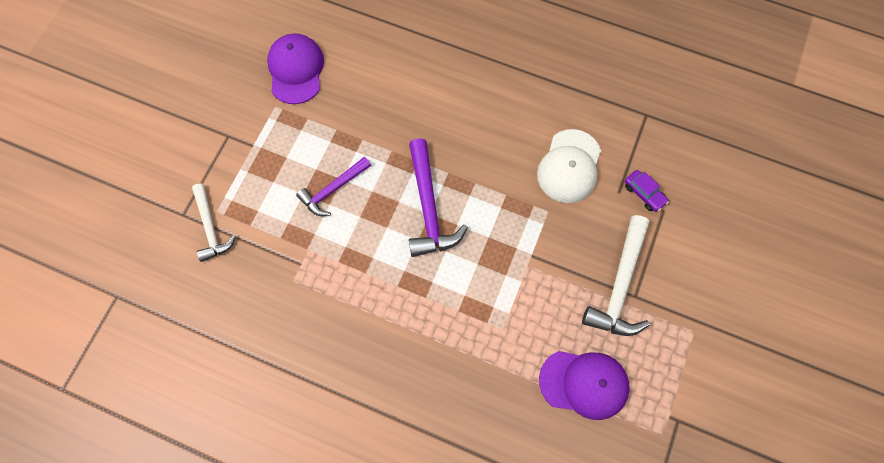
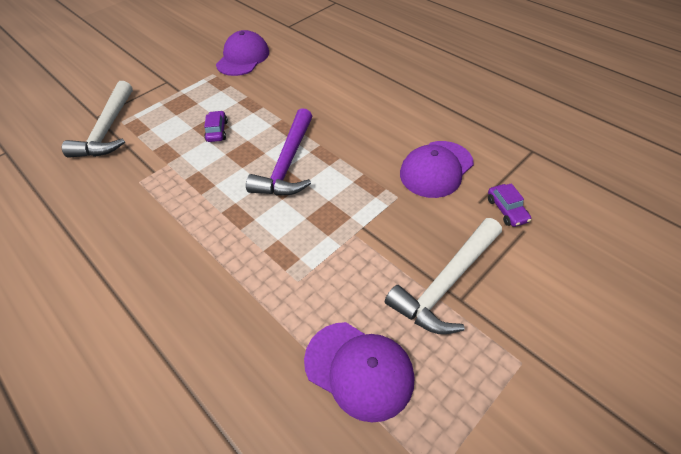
camera: 25 degrees right, 20 degrees down
(211, 228) = (108, 130): white hammer -> white hammer, size x1.52
(333, 190) = (217, 131): purple hammer -> purple car
(569, 166) = (436, 169): white cap -> purple cap

